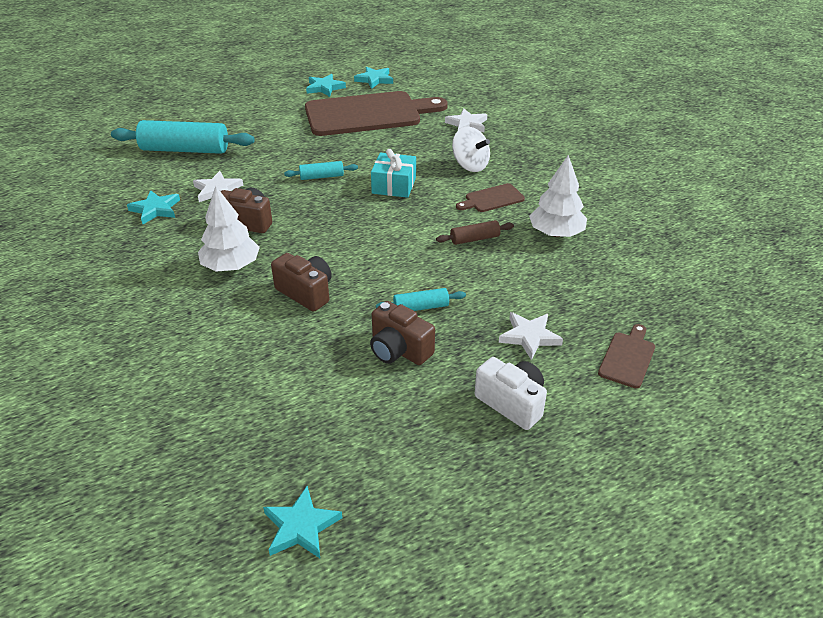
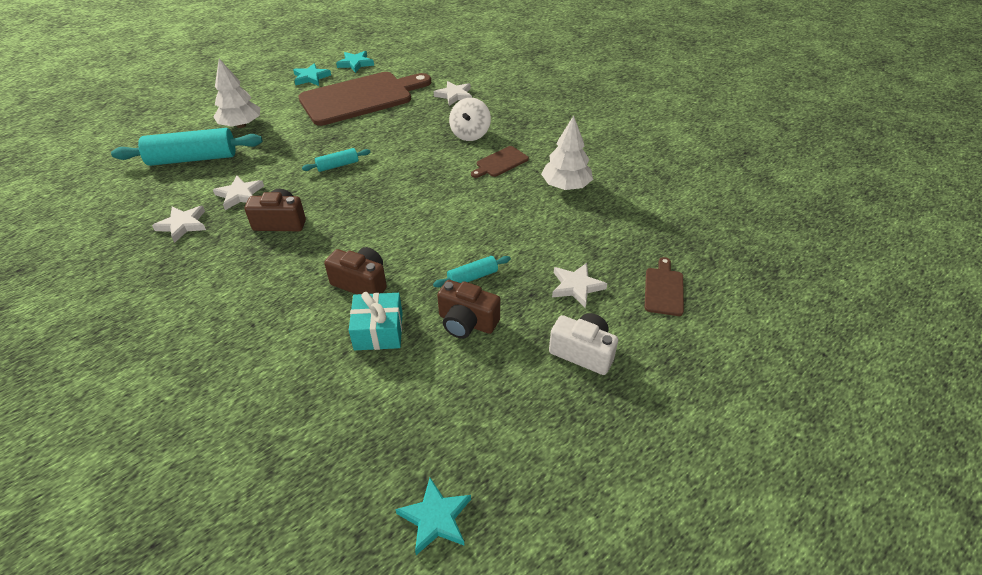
camera: 15 degrees left, 5 degrees up
(155, 209) = (183, 225): turquoise star -> white star
(231, 266) = (279, 270): white tree -> white tree (241, 125)
(394, 185) = (408, 163): turquoise gift -> turquoise gift (378, 331)
(470, 165) = (470, 134): white spinning top -> white spinning top turned 75 degrees clockwise
(474, 239) = (498, 203): brown rolling pin -> none

